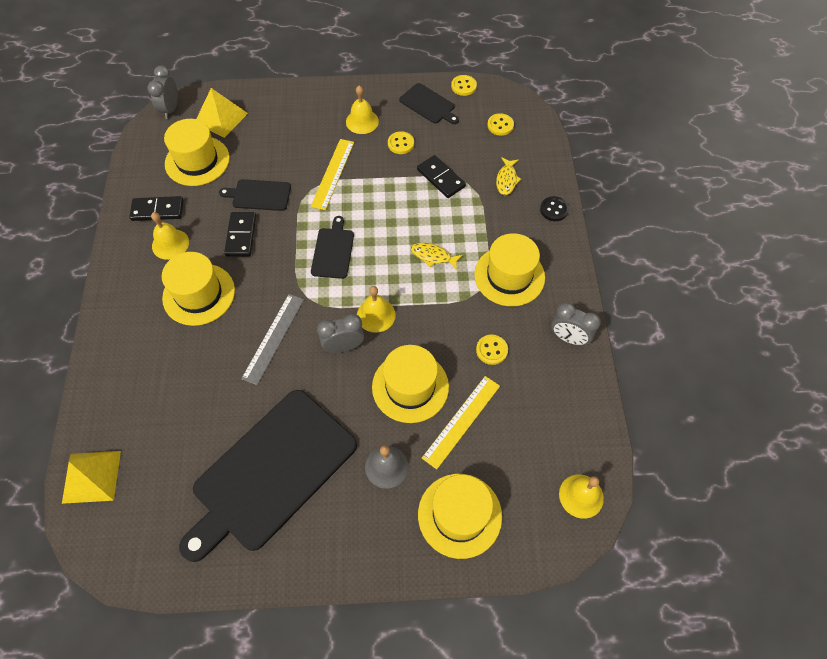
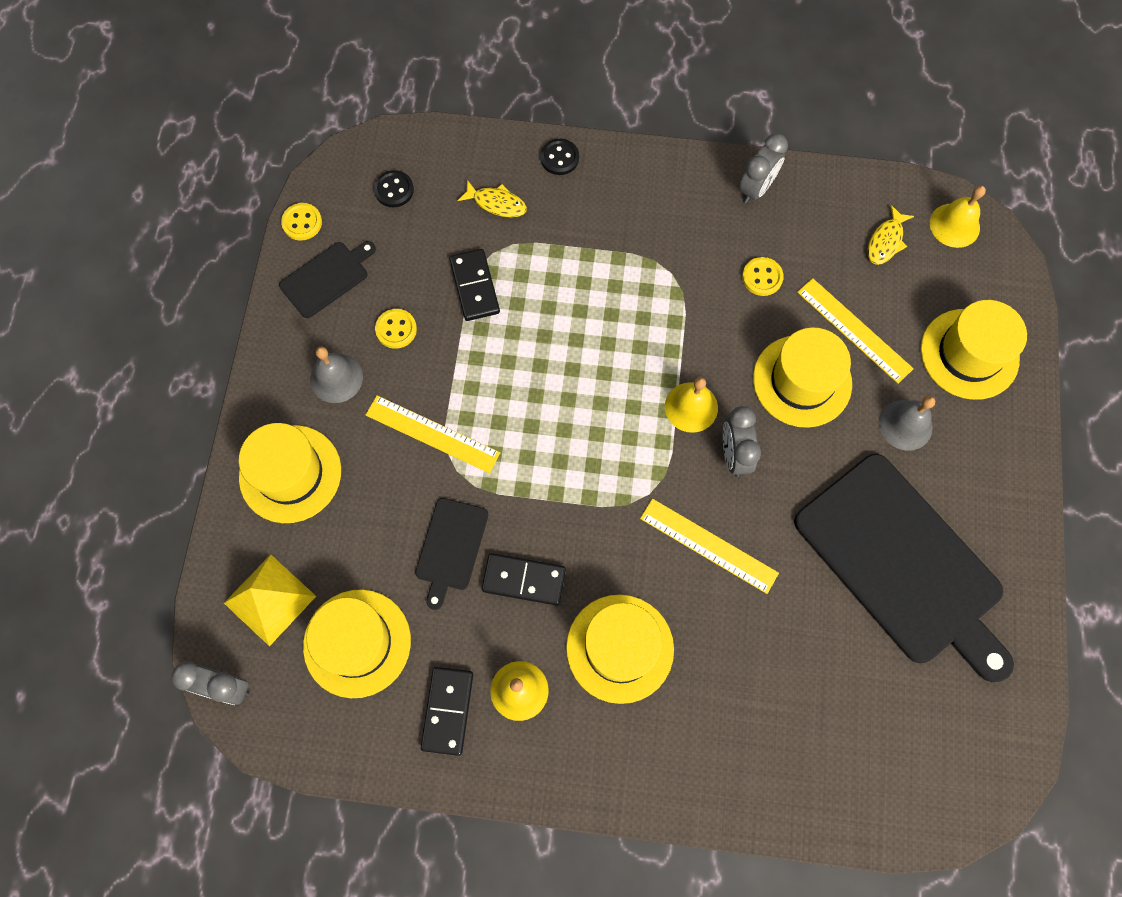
camera: 80 degrees left, 10 degrees up
(91, 476) = (891, 804): yellow pyramid -> none
(273, 338) = (708, 545): grey ruler -> yellow ruler
(333, 251) = (576, 450): black cutting board -> none
(362, 121) = (336, 378): yellow bell -> grey bell
(433, 256) = (609, 320): yellow fish -> yellow fish (886, 241)
(440, 178) = (475, 286): black domino -> black domino turned 75 degrees counterclockwise
(500, 125) = (394, 190): yellow button -> black button
(509, 276) = (655, 234): yellow hat -> yellow hat (290, 474)

